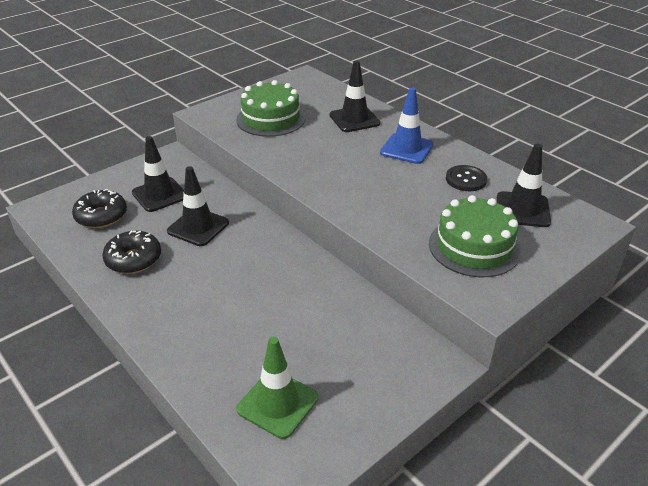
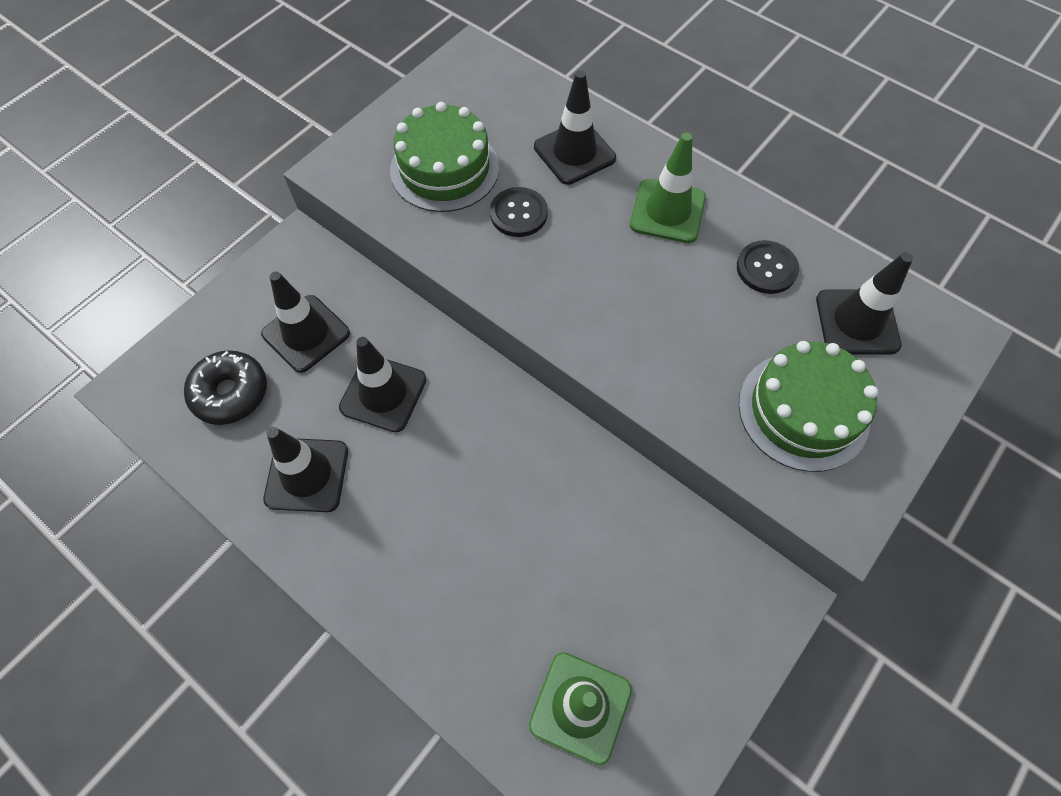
camera: 10 degrees left, 25 degrees up
(133, 259) = (307, 475): black donut -> black traffic cone
(310, 141) = (518, 213): none -> black button
(406, 149) = (667, 211): blue traffic cone -> green traffic cone

